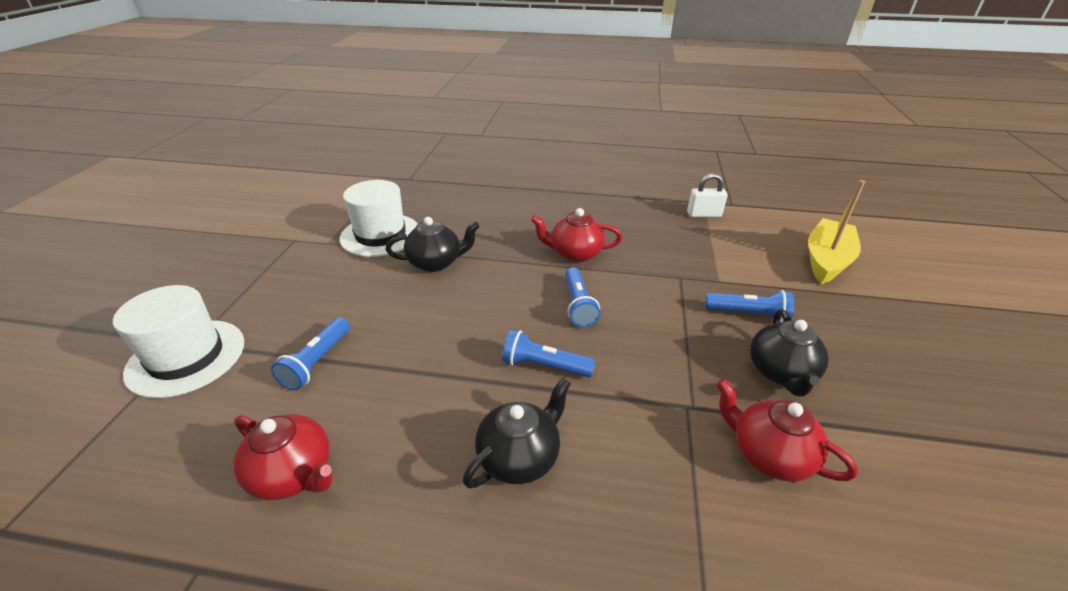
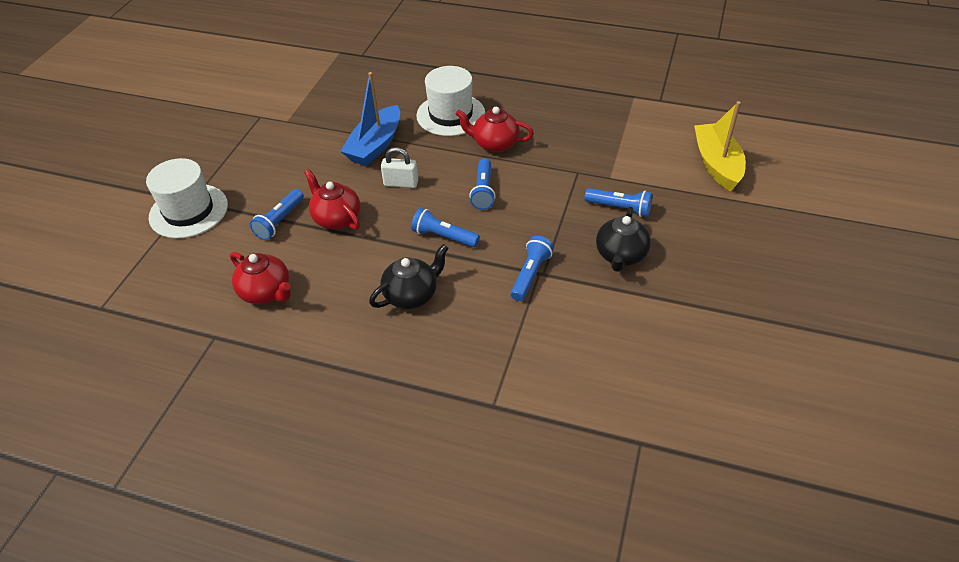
camera: 10 degrees right, 10 degrees up
(380, 235) = (331, 115): white hat -> white hat (451, 114)
(436, 263) = (375, 145): black teapot -> blue boat
(677, 410) = (530, 275): none -> blue flashlight
(704, 214) = (627, 110): white padlock -> white padlock (401, 183)
(769, 455) = (582, 308): red teapot -> red teapot (336, 218)
(826, 260) = (716, 164): yellow boat -> yellow boat turned 45 degrees counterclockwise

